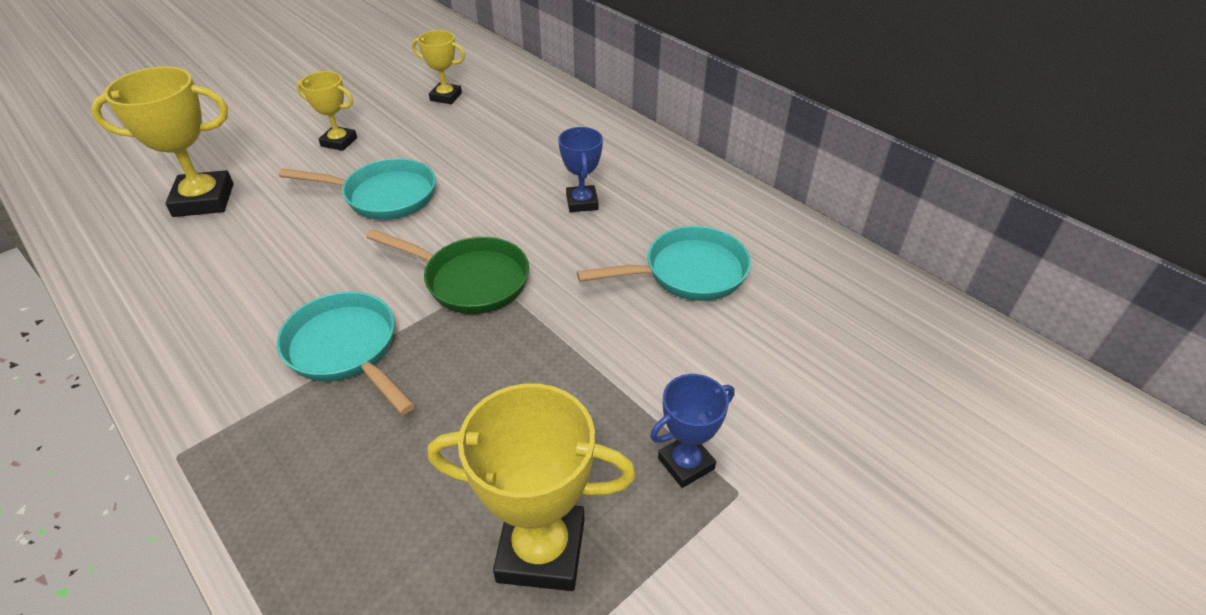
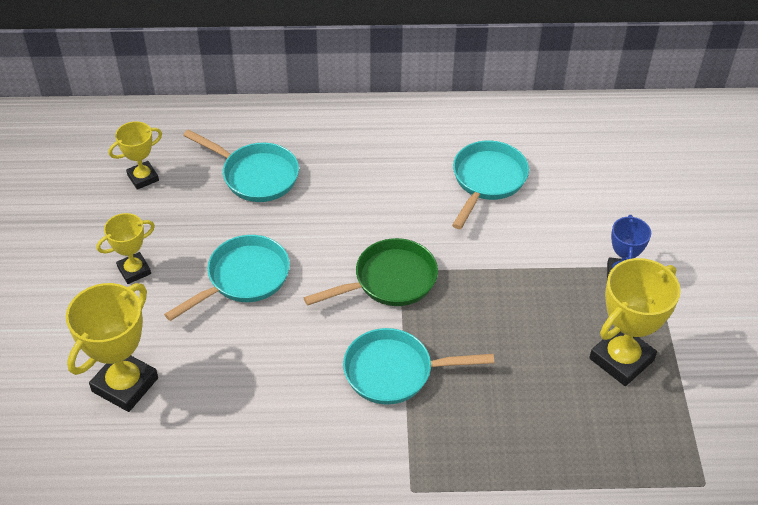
camera: 50 degrees left, 5 degrees up
(514, 142) = (256, 175): none -> turquoise pan
(582, 202) = (368, 184): blue trophy -> none

